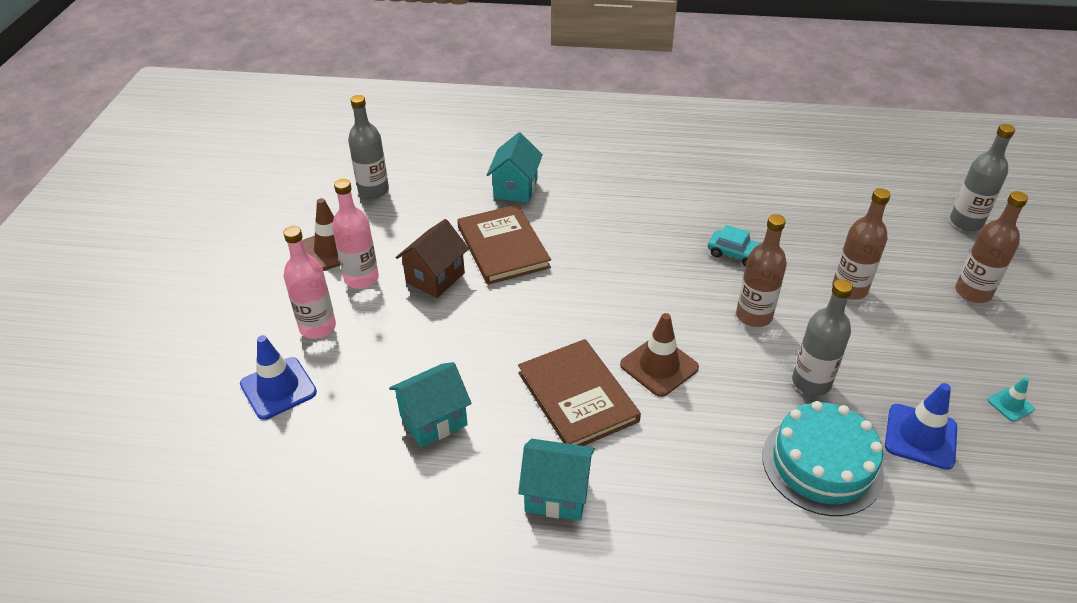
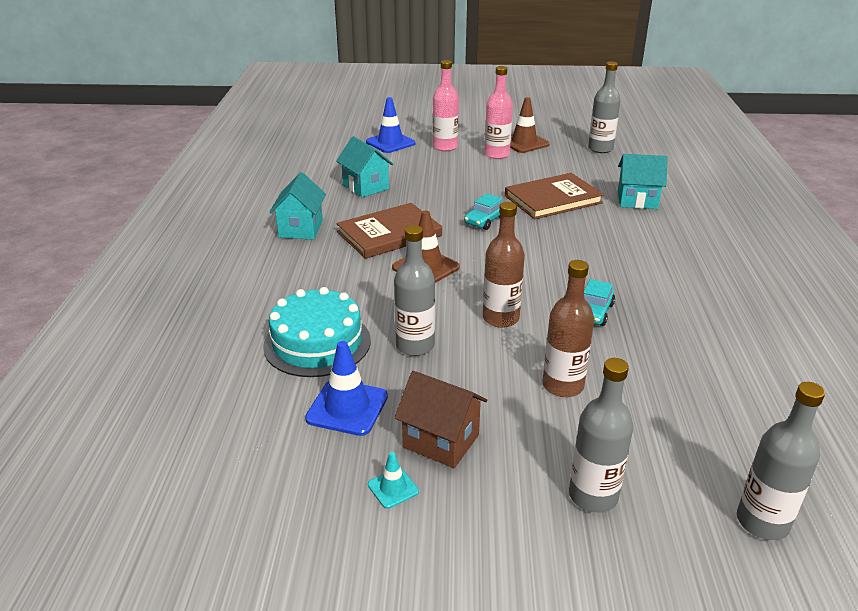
camera: 85 degrees right, 10 degrees down
(435, 278) = (506, 177): brown house -> brown house (441, 441)
(549, 307) = (485, 220): none -> turquoise car
(973, 292) = (593, 496): brown bottle -> grey bottle

